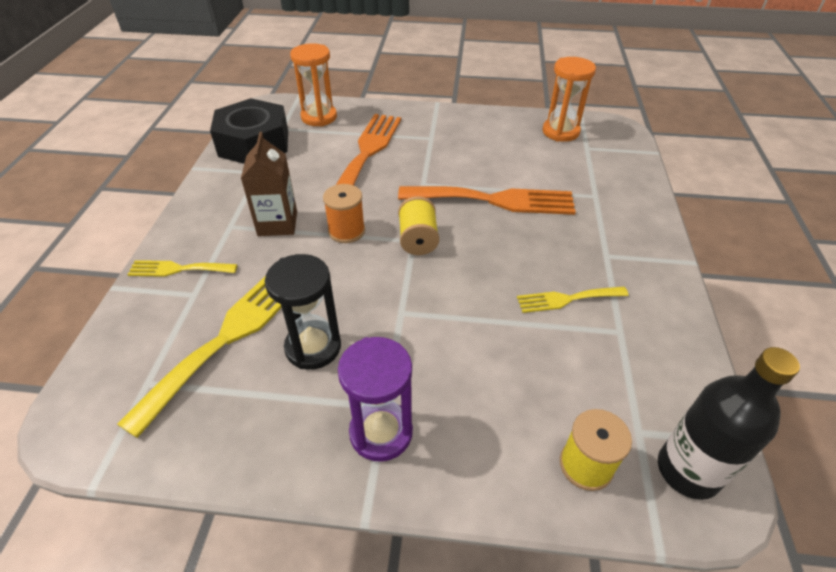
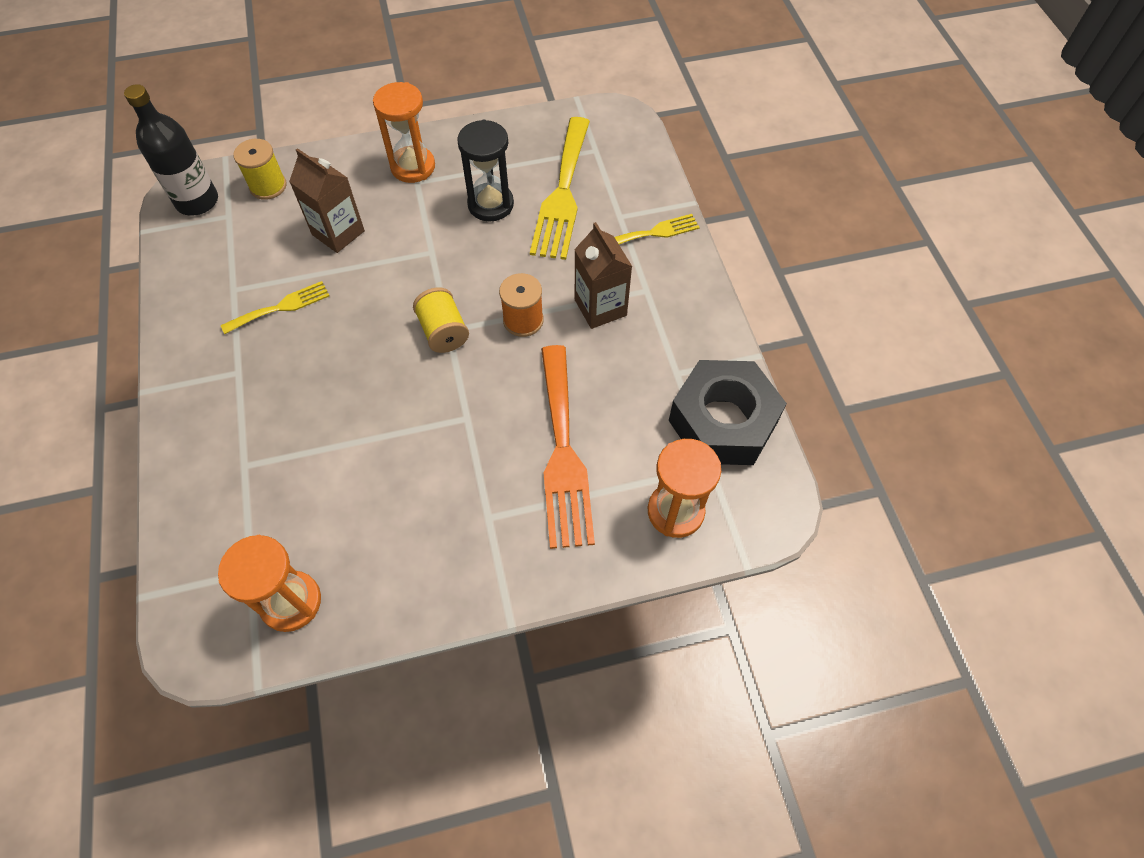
camera: 160 degrees right, 15 degrees up
(381, 432) = (413, 167): purple hourglass -> orange hourglass
(494, 200) = (371, 416): orange fork -> none
(497, 364) = (338, 233): none -> brown carton

